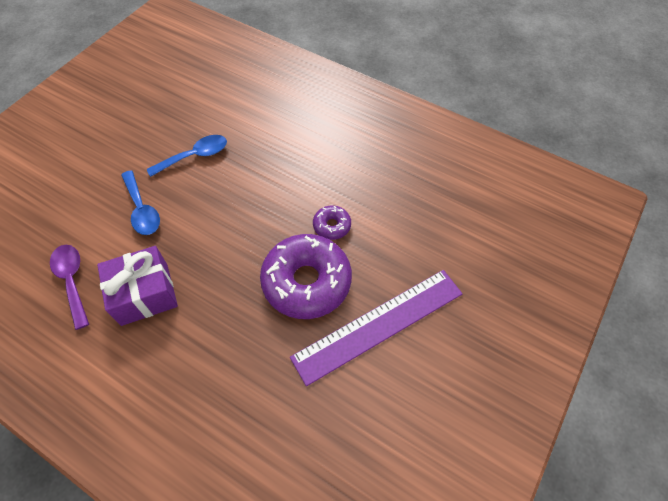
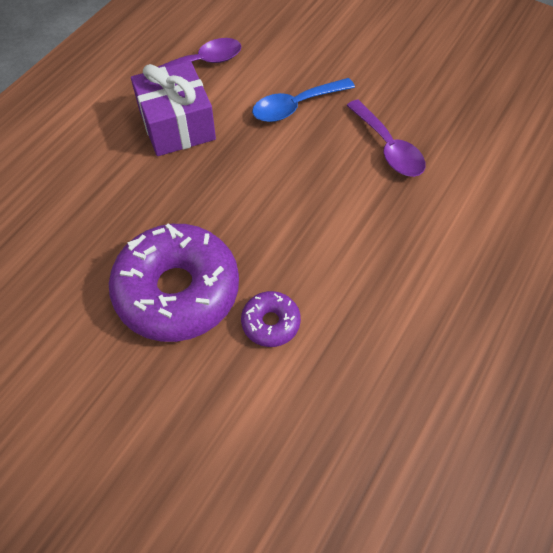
camera: 90 degrees right, 0 degrees up
(194, 156) = (388, 147): blue spoon -> purple spoon
(378, 325) = (99, 385): purple ruler -> none

